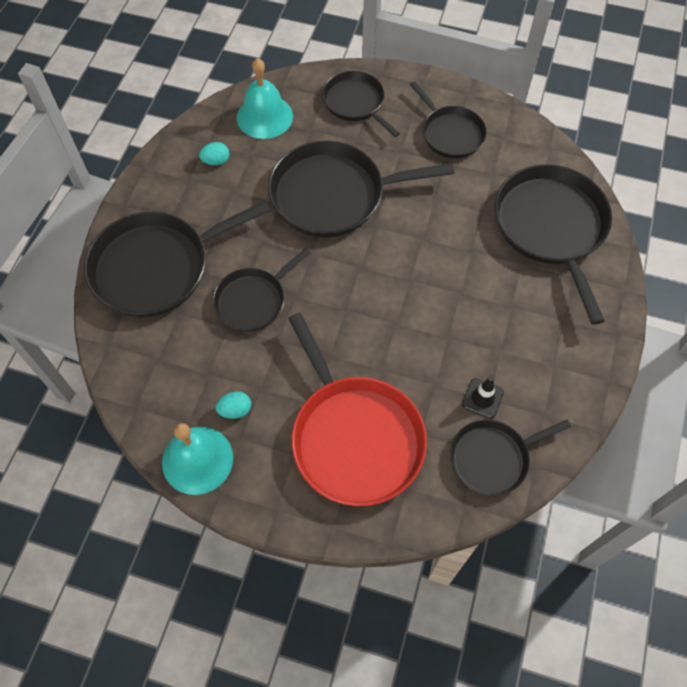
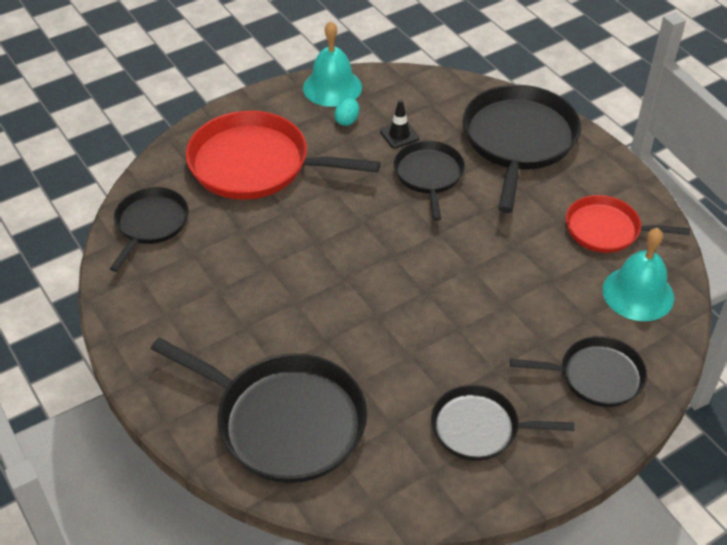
camera: 130 degrees right, 15 degrees down
(216, 161) = (606, 230): turquoise egg -> red pan
(334, 195) = (488, 285): black pan -> none
(482, 398) = (196, 250): black traffic cone -> black traffic cone (399, 135)

